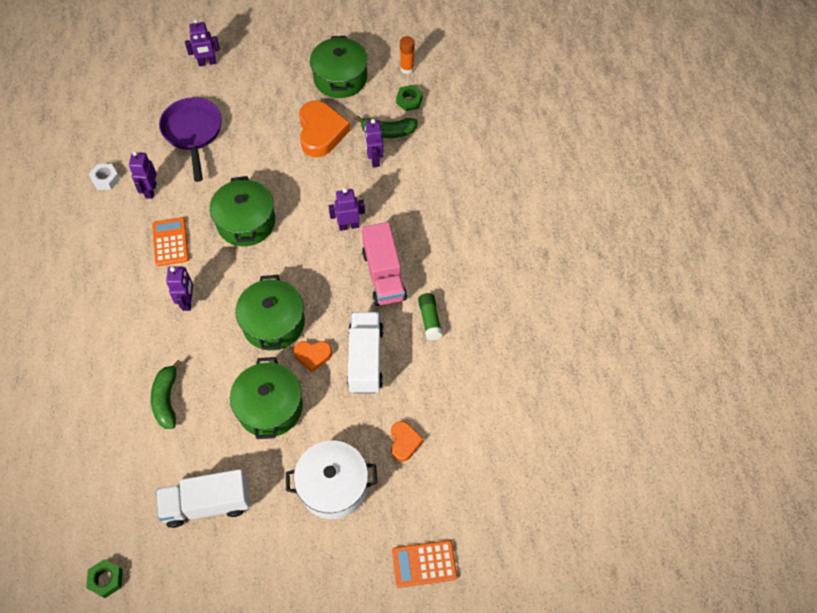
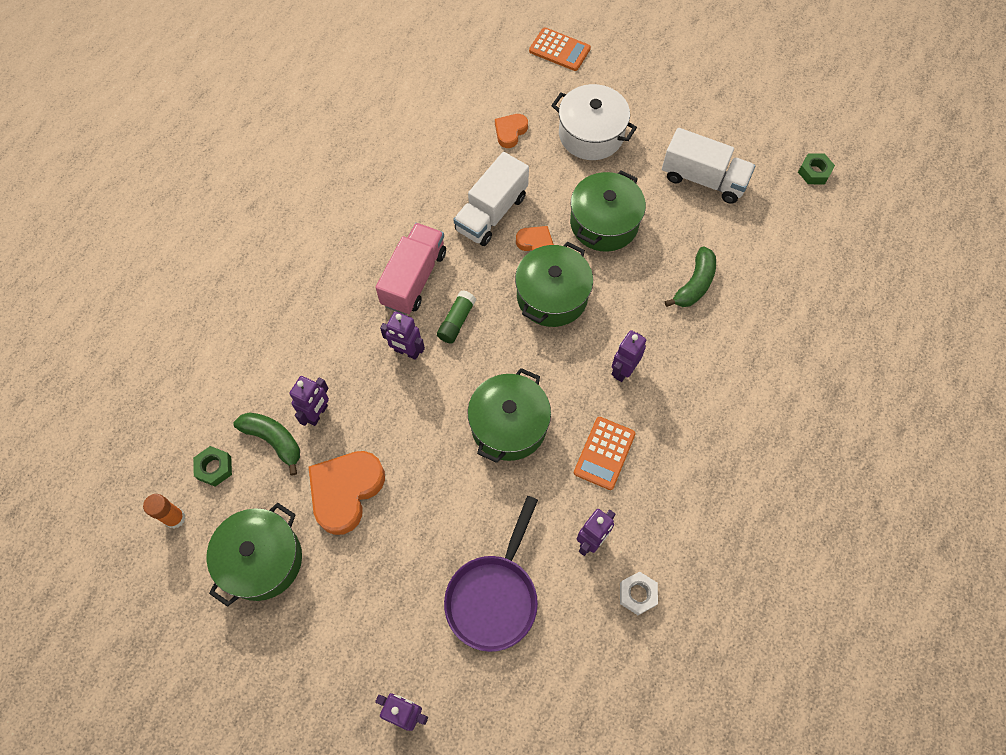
camera: 145 degrees left, 5 degrees up
(429, 320) = (407, 212): green glue stick -> green glue stick (456, 321)

